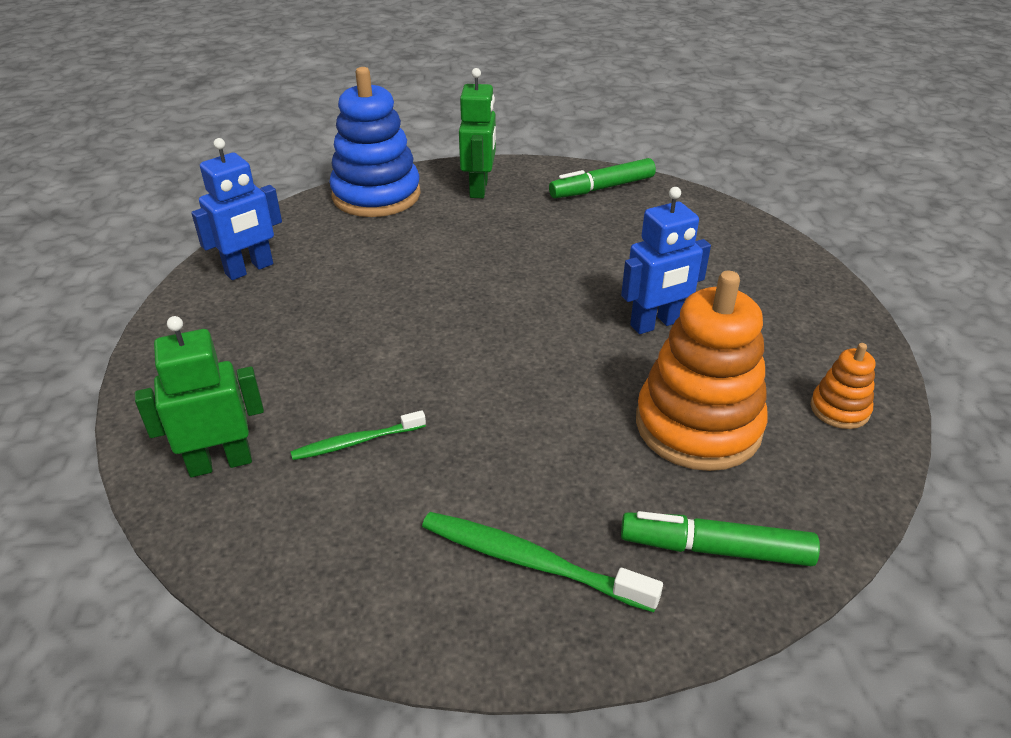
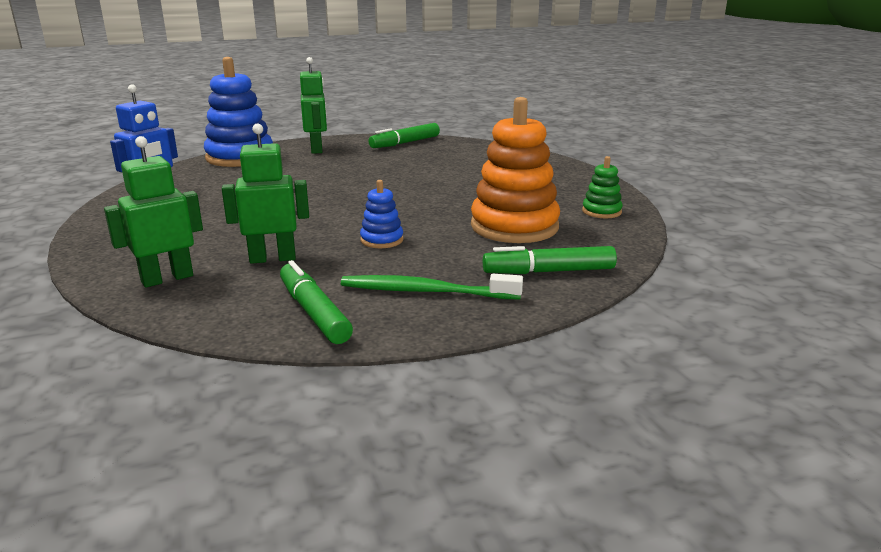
camera: 15 degrees left, 15 degrees down
(356, 442) = (272, 258): green toothbrush -> green robot
(374, 579) = (314, 312): none -> green marker
(506, 425) = (382, 240): none -> blue stacking toy
(656, 324) = (467, 191): blue robot -> none
(839, 409) = (601, 211): orange stacking toy -> green stacking toy

